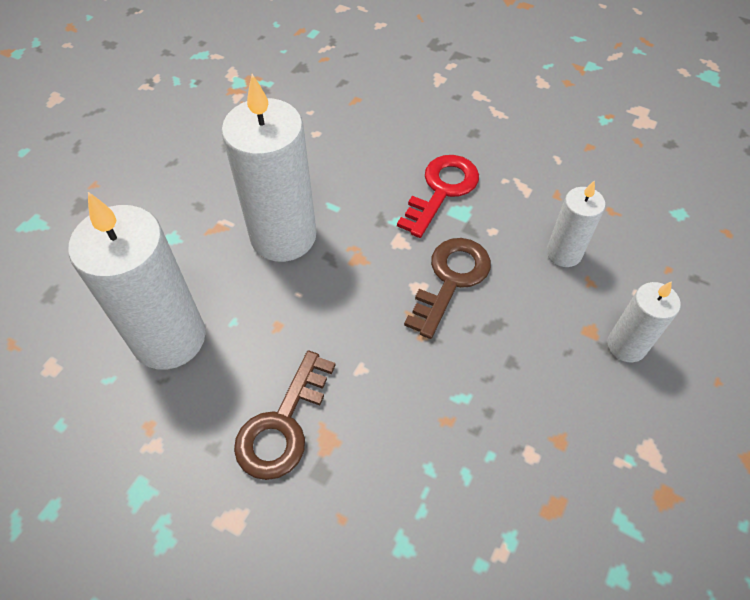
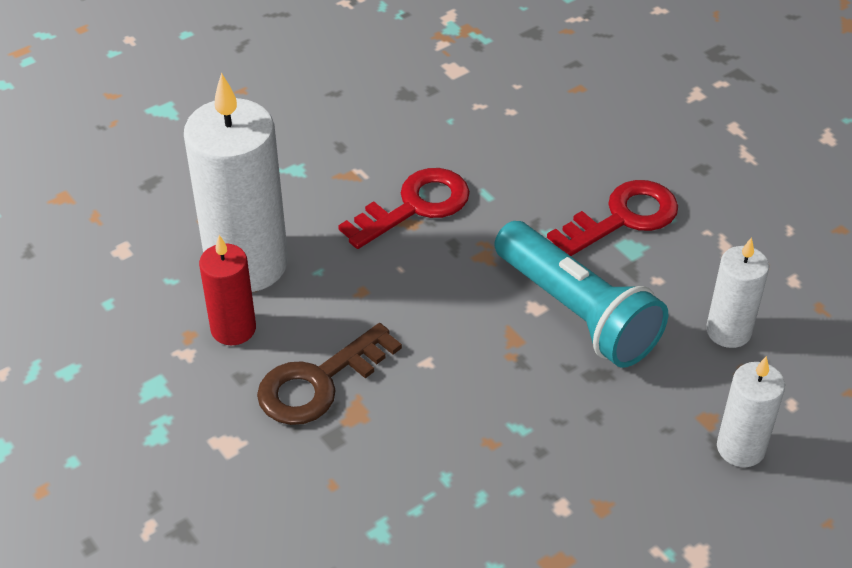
camera: 25 degrees right, 10 degrees down
(185, 404) = (233, 329): none -> red candle
(283, 236) = (415, 206): white candle -> red key
(451, 280) = (576, 312): brown key -> turquoise flashlight

